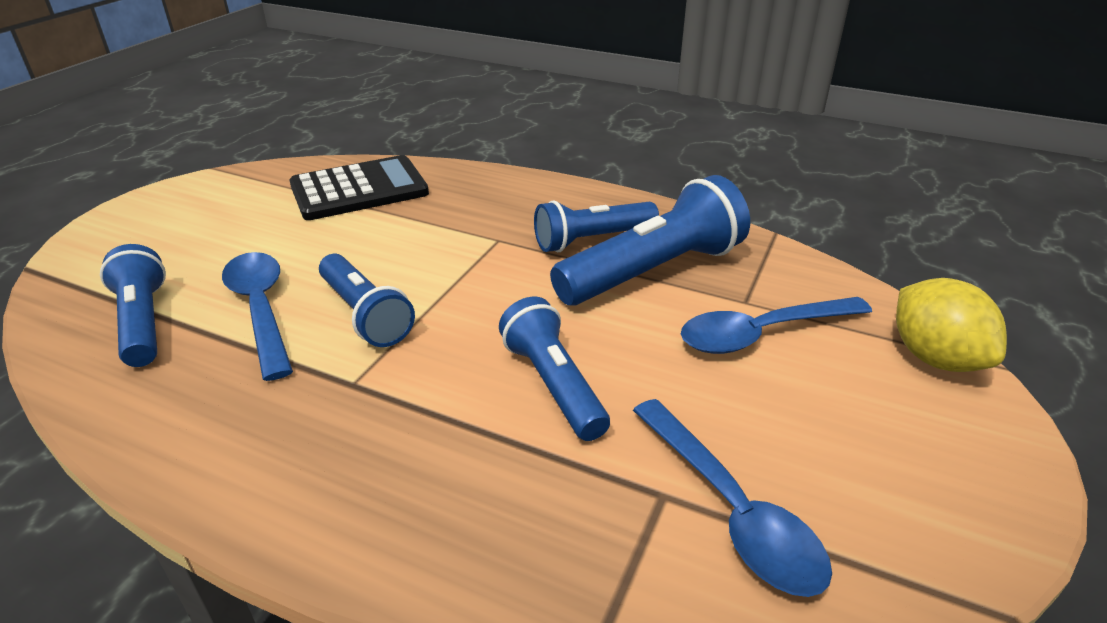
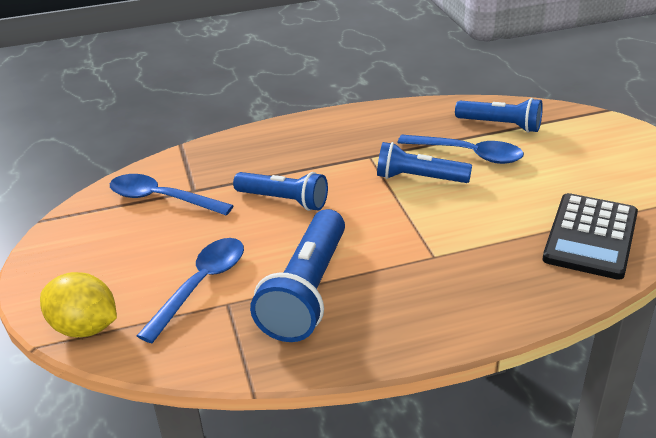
camera: 140 degrees right, 0 degrees up
(592, 240) = (376, 293): blue flashlight -> none

